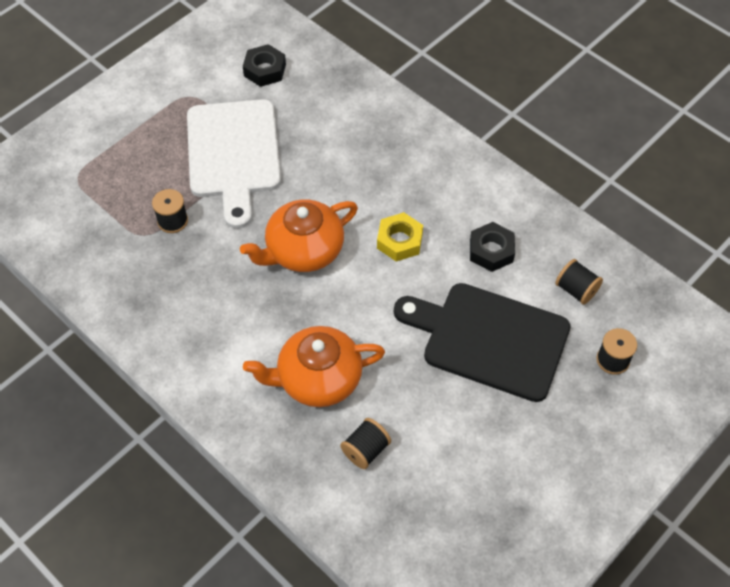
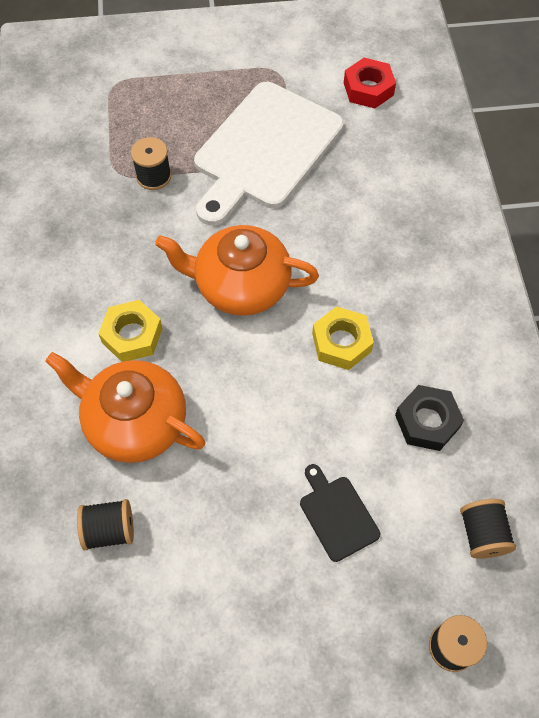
camera: 40 degrees right, 5 degrees up
(262, 330) = (132, 335): none -> yellow nut
(265, 70) = (368, 89): black nut -> red nut
(489, 339) = (337, 514): black cutting board -> black cutting board, size x0.43

